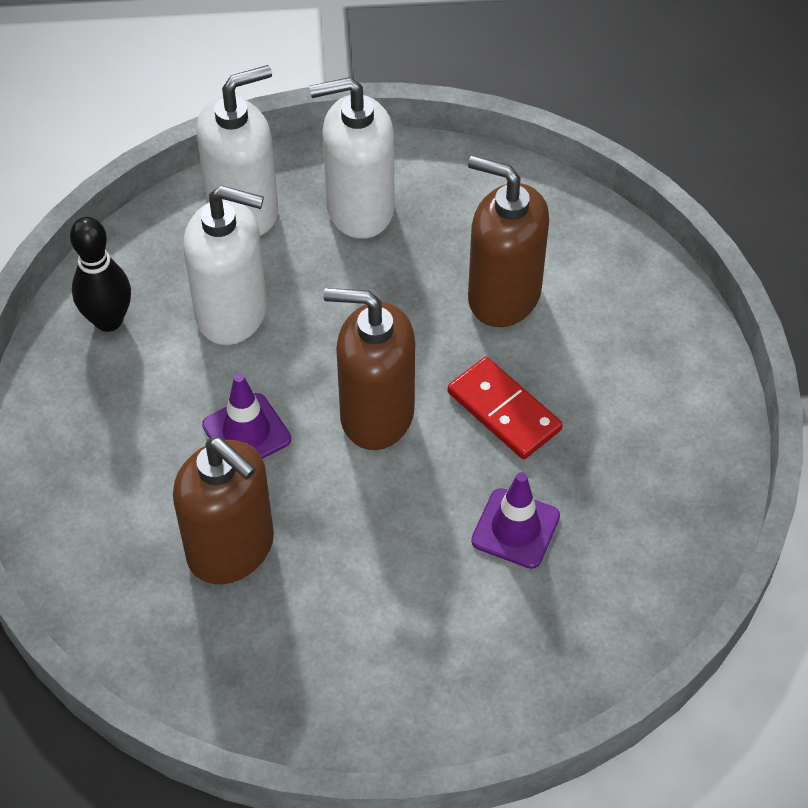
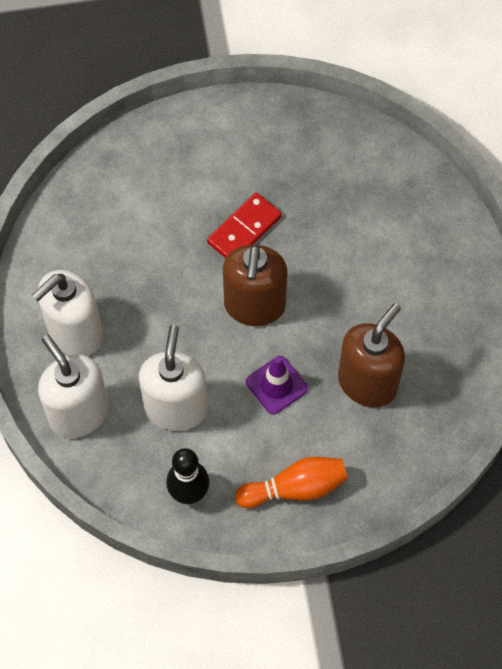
camera: 95 degrees left, 10 degrees up
(87, 441) = (295, 488): none -> orange bowling pin
(359, 209) = (75, 333): white soap dispenser -> white soap dispenser turned 60 degrees clockwise
(503, 296) = (149, 235): brown soap dispenser -> none
(515, 528) = (332, 219): purple traffic cone -> none

